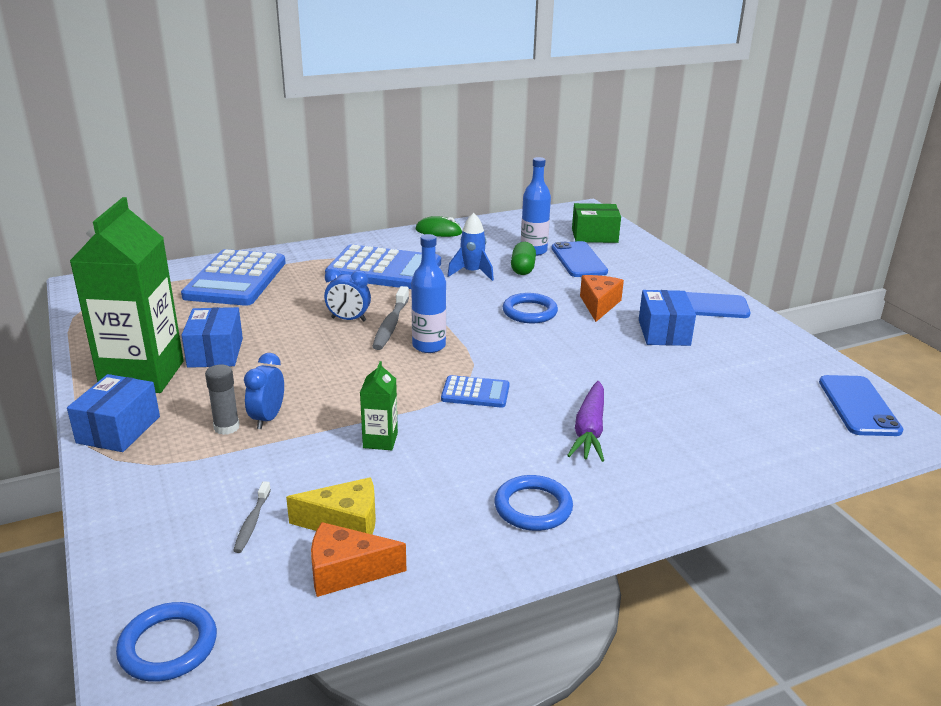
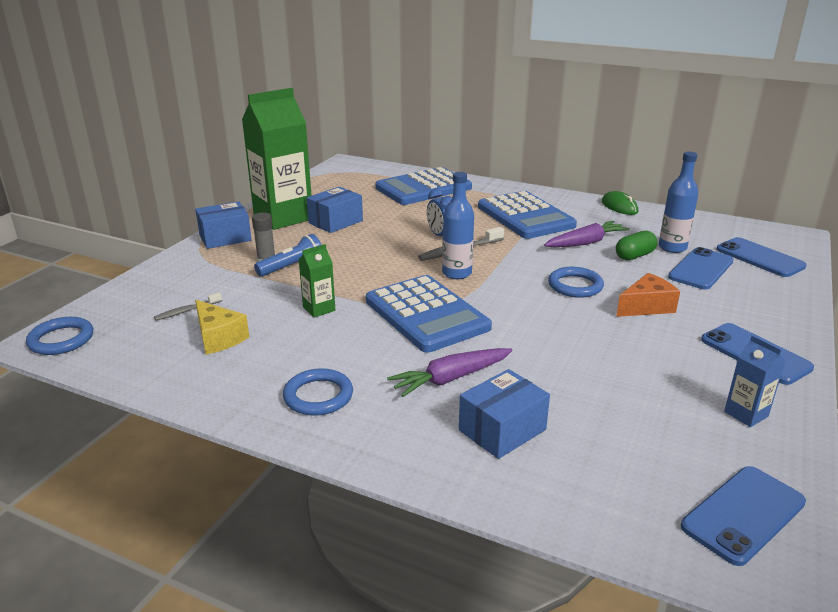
camera: 50 degrees right, 0 degrees up
(267, 418) = (292, 267): blue clock -> blue flashlight
(346, 571) = (173, 360): orange cheese -> none
(472, 273) = (586, 243): blue rocket -> purple carrot
(475, 393) = (426, 314): blue calculator -> blue calculator, size x2.04
(594, 235) = (759, 258): green box -> blue phone
(664, 332) = (663, 352): blue box -> blue box (502, 430)
(764, 347) = (746, 414): none -> blue carton

